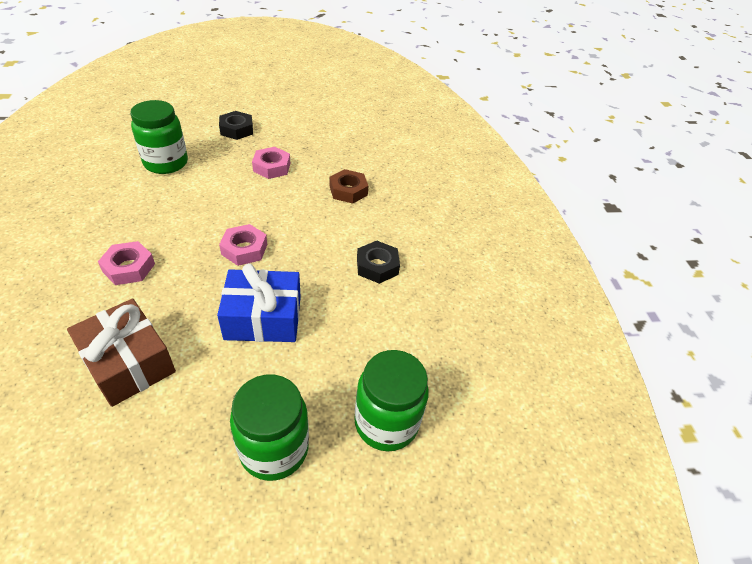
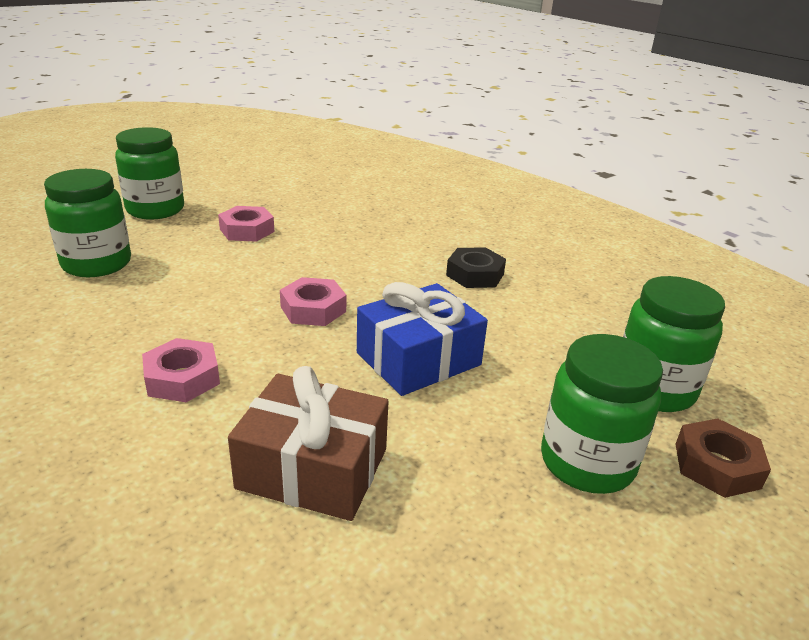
camera: 30 degrees left, 15 degrees down
(236, 129) = (155, 210): black nut -> green jar
(348, 190) = (362, 226): brown nut -> brown nut (717, 465)

